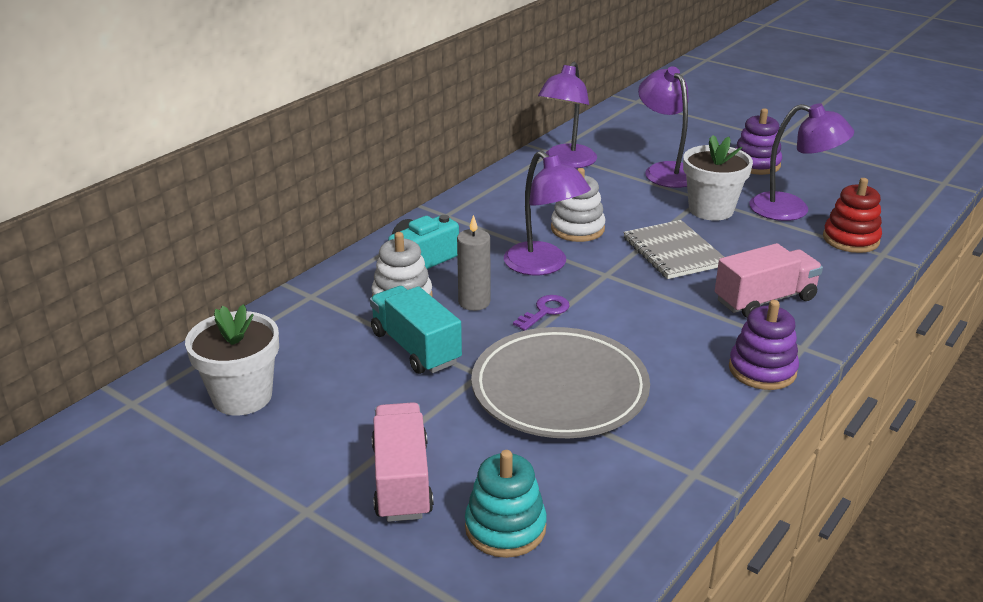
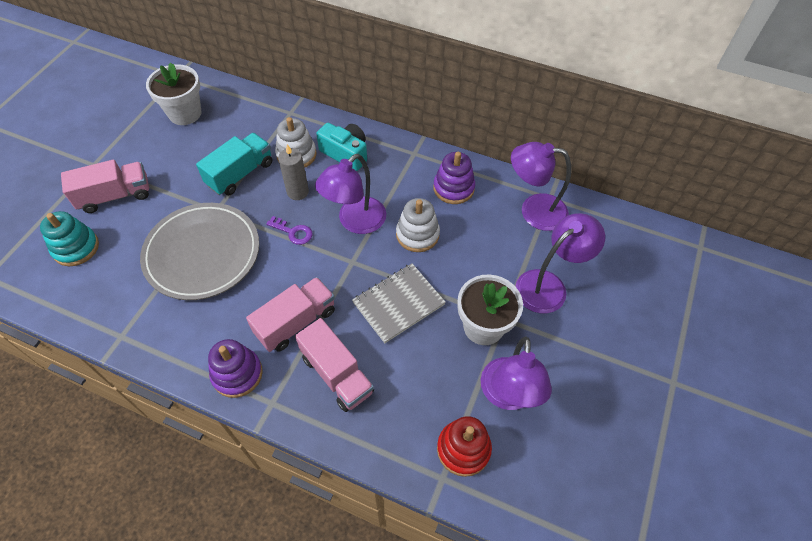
camera: 75 degrees right, 25 degrees up
(690, 321) = (296, 322): none -> pink truck
(756, 164) = (597, 361): purple stacking toy -> purple stacking toy (453, 188)

